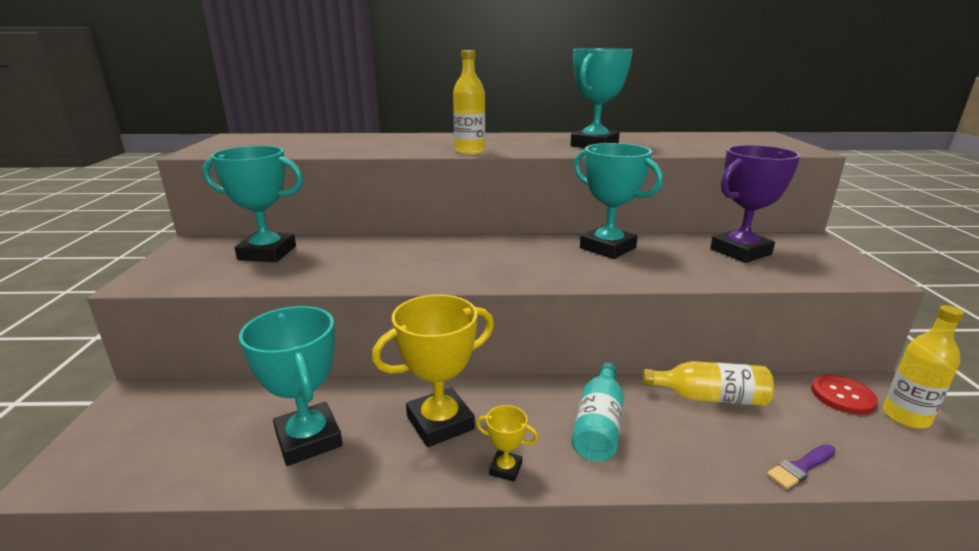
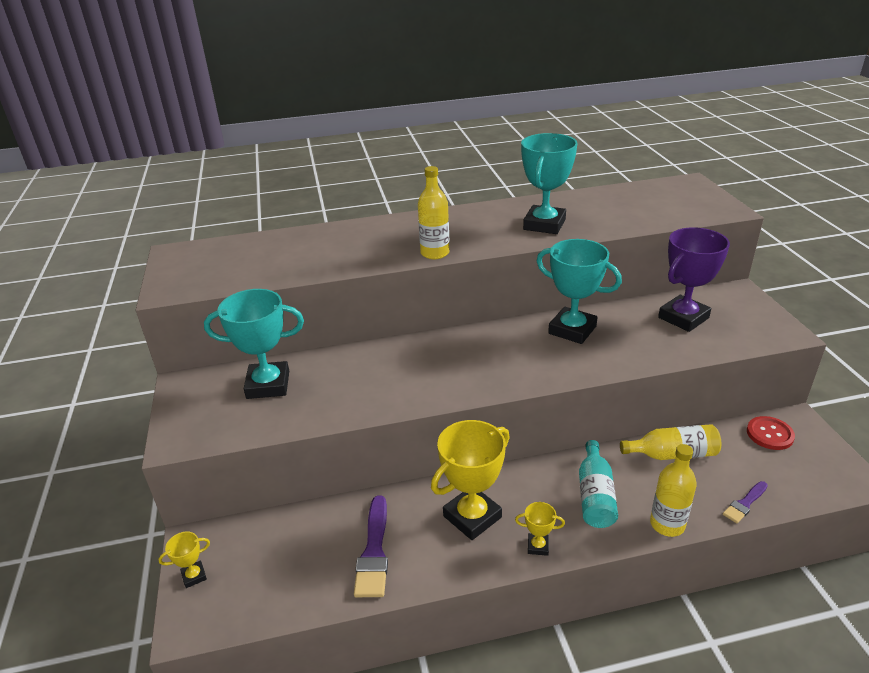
camera: 10 degrees left, 10 degrees up
(103, 428) = (194, 576): none -> yellow trophy
(308, 439) = (374, 552): turquoise trophy -> purple brush
(905, 417) = (814, 445): yellow bottle -> yellow bottle (667, 524)

